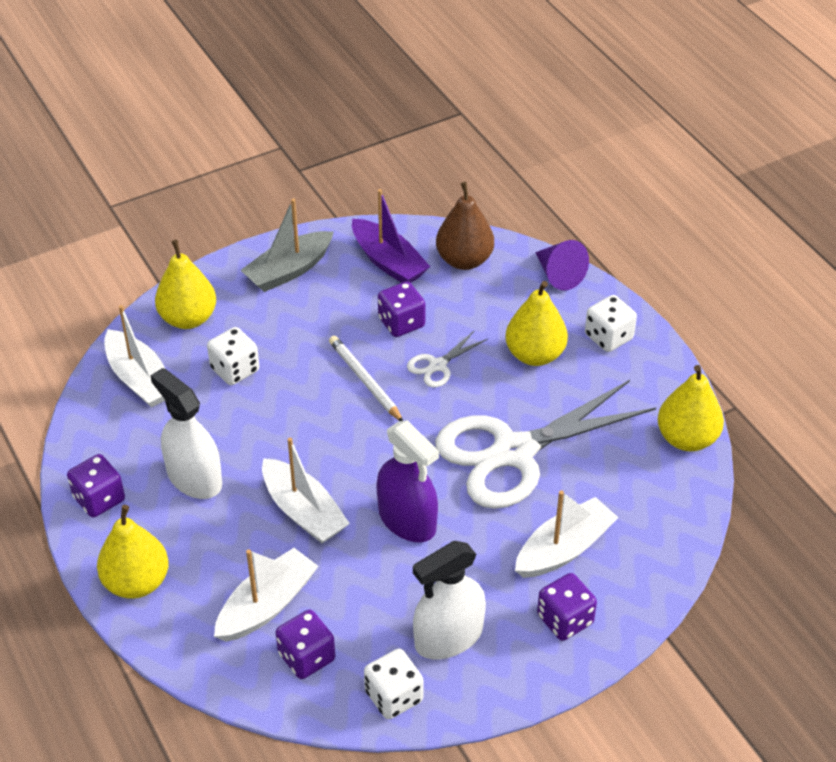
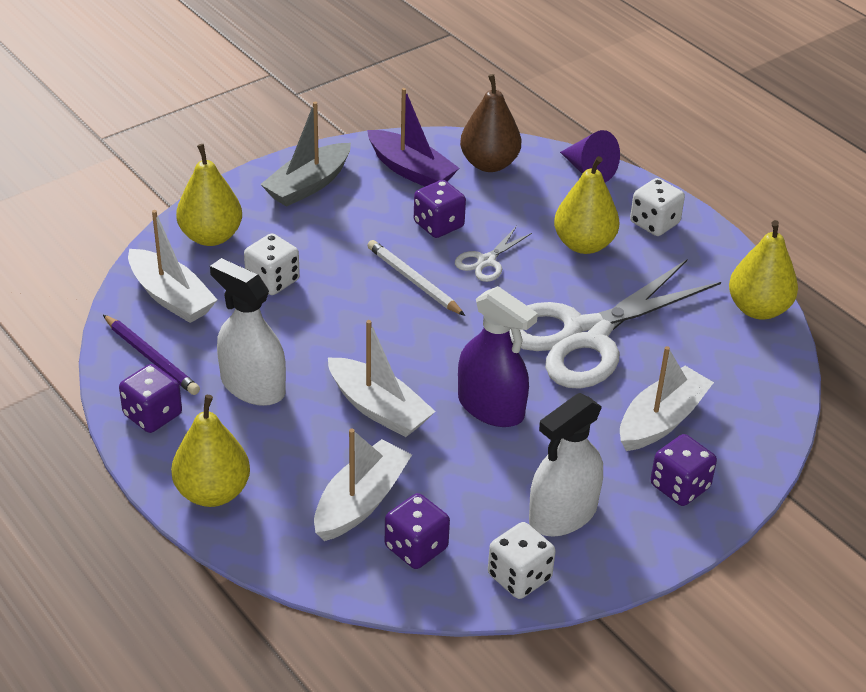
camera: 10 degrees left, 5 degrees down
(109, 440) = (151, 358): none -> purple pencil

